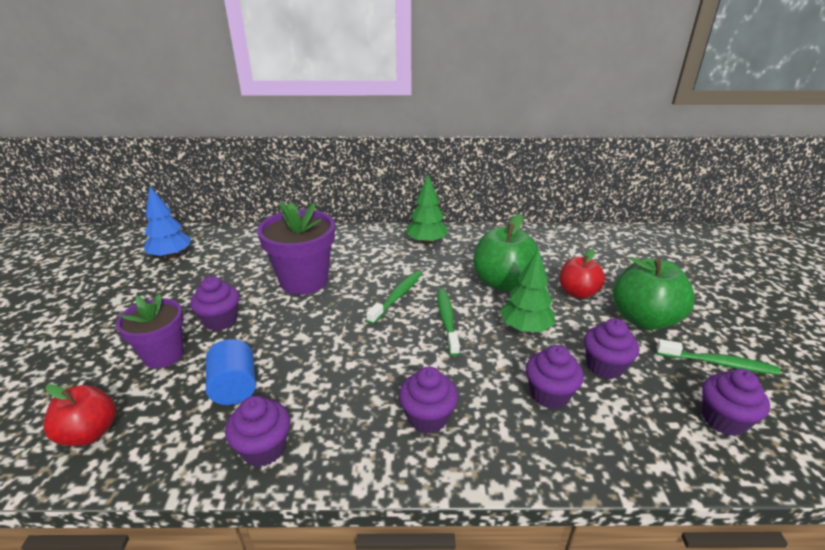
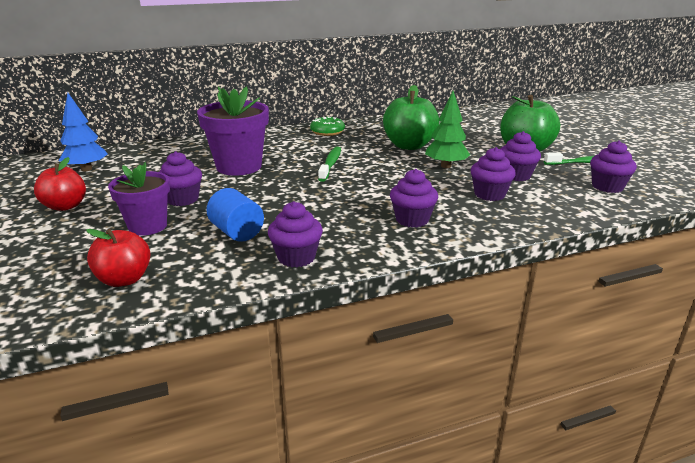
camera: 20 degrees left, 5 degrees down
(427, 242) = (327, 132): green tree -> green donut
(447, 320) = (383, 171): green toothbrush -> none
(577, 293) = (469, 144): red apple -> red apple (65, 206)

